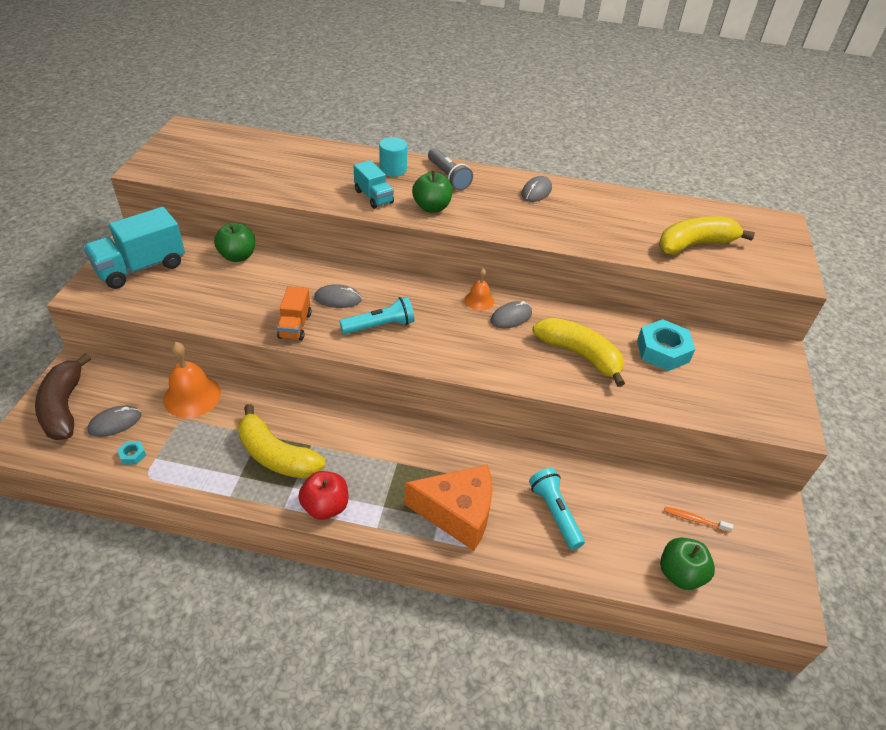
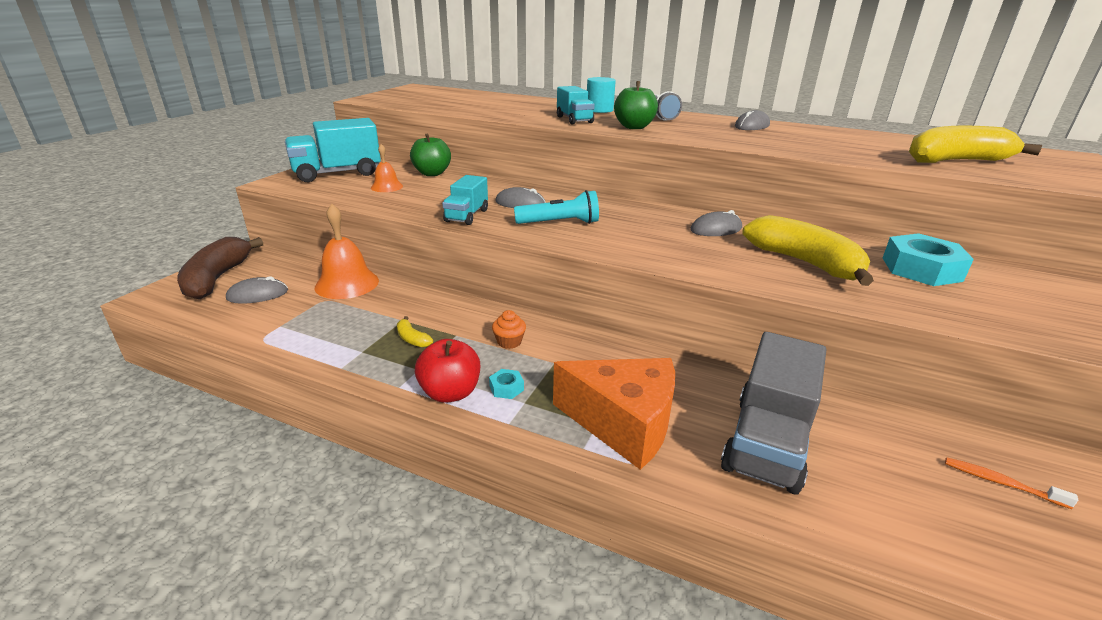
camera: 15 degrees right, 15 degrees down
(133, 455) = (258, 320): turquoise nut -> turquoise nut (506, 388)
(276, 455) = (412, 339): yellow banana -> yellow banana, size x0.42
(295, 325) = (467, 216): orange truck -> turquoise truck
(356, 446) = (509, 342): none -> orange cupcake
(479, 300) = (678, 215): orange bell -> orange bell (387, 187)
(555, 513) = (767, 443): turquoise flashlight -> grey truck
(680, 574) = (992, 555): green apple -> none

